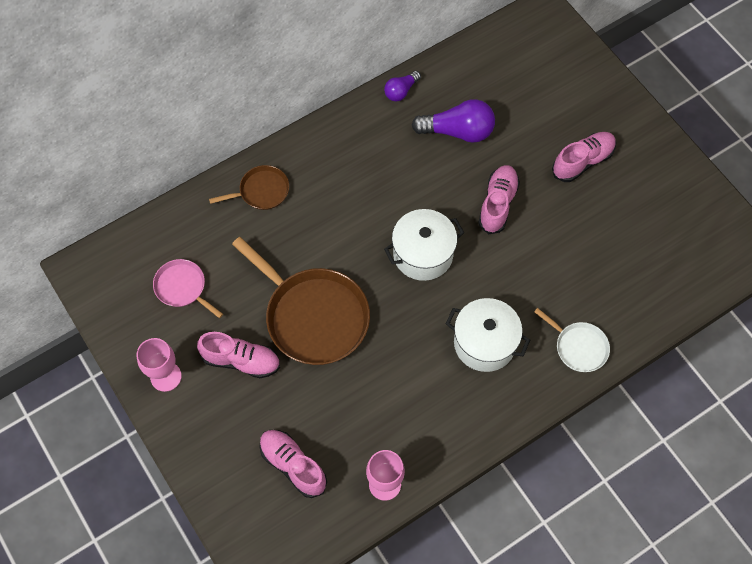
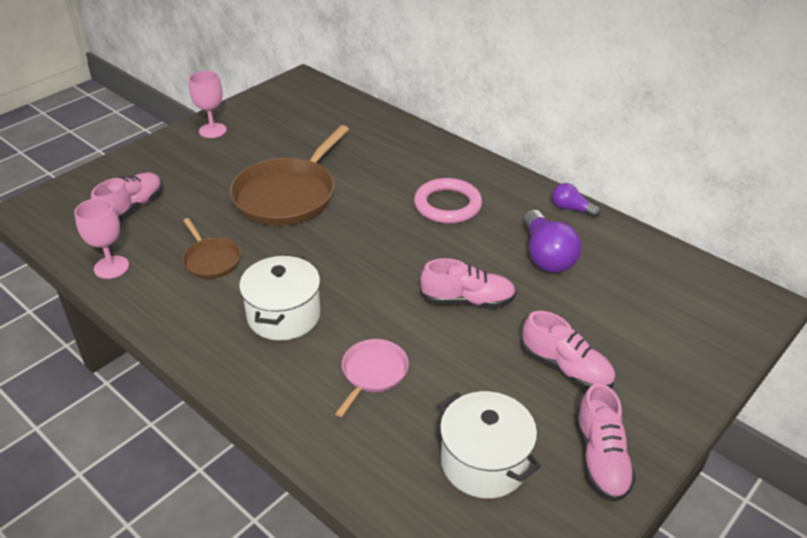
camera: 75 degrees right, 25 degrees down
(182, 287) = (298, 124): pink pan -> pink pan (373, 373)
(241, 360) = (234, 164): pink shoe -> pink shoe (601, 458)
(261, 191) = (410, 146): brown pan -> brown pan (211, 260)
(368, 184) = (447, 205): none -> pink ring
(423, 254) = (380, 253): white pot -> white pot (484, 462)
(579, 347) = (296, 400): white pan -> none

